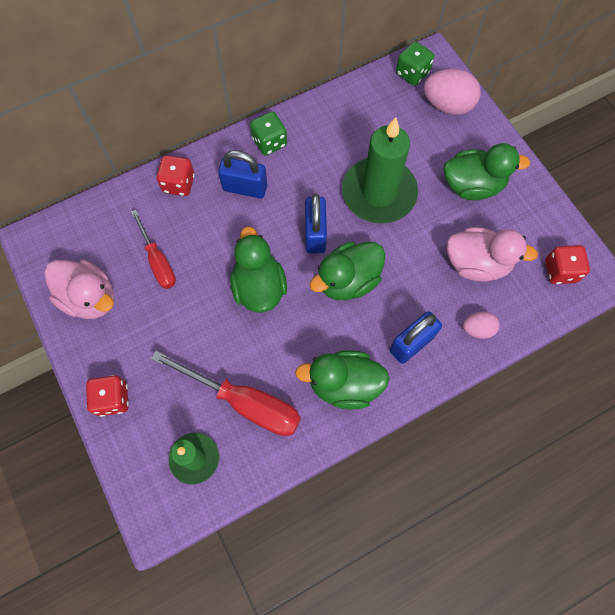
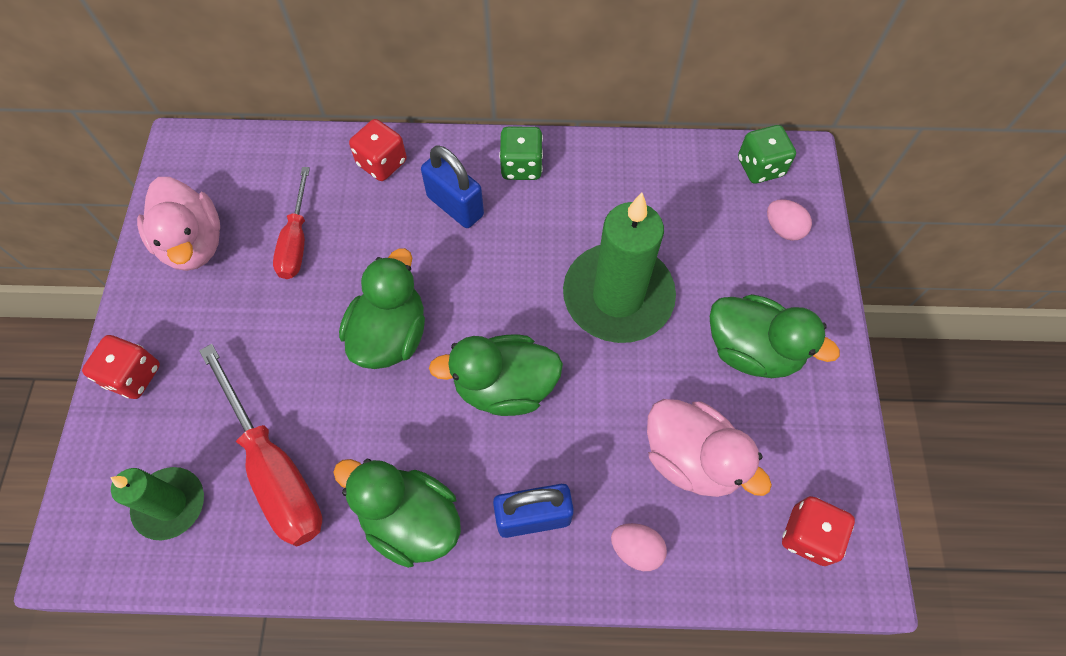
camera: 30 degrees right, 5 degrees down
(315, 234) = (502, 306): blue padlock -> none
(447, 105) = (783, 229): pink egg -> pink egg, size x0.56

